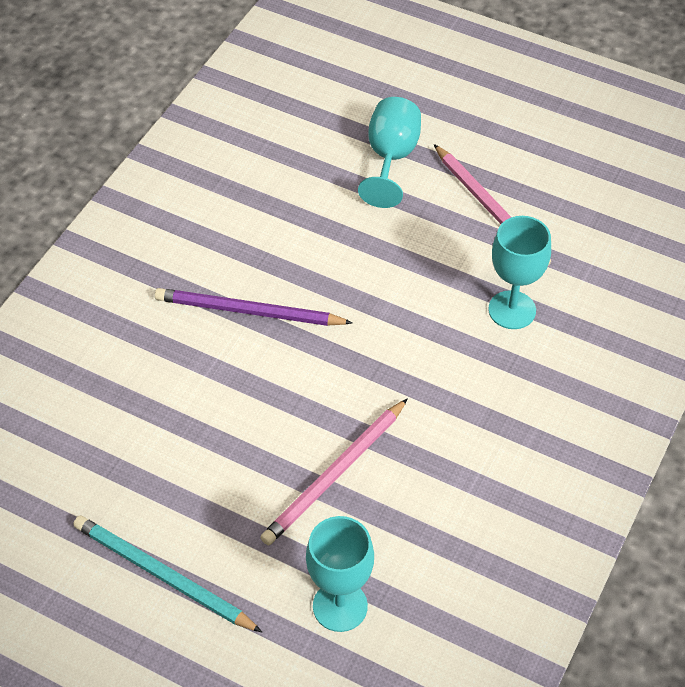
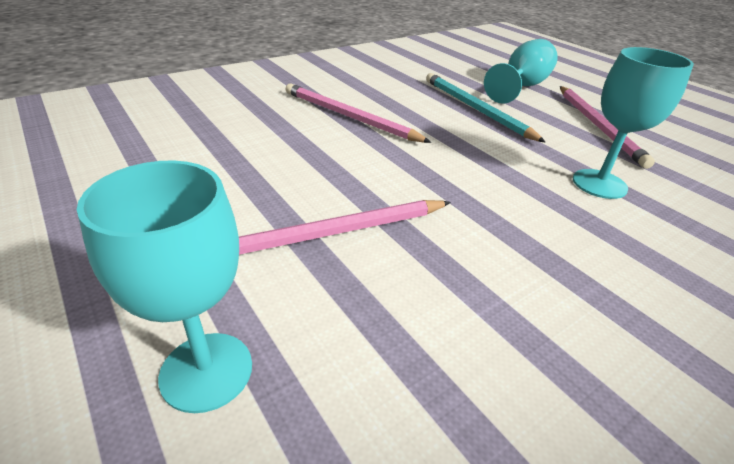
camera: 25 degrees right, 15 degrees down
(162, 575) = (65, 244): turquoise pencil -> turquoise pencil (475, 109)
(248, 311) = (349, 116): purple pencil -> pink pencil

